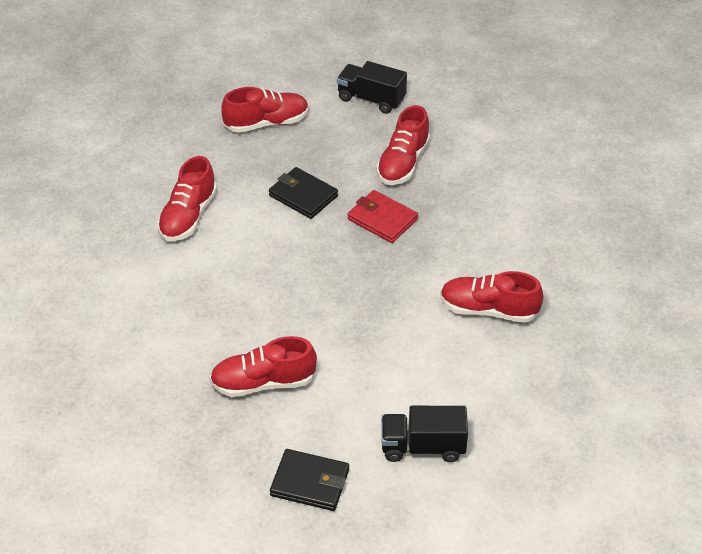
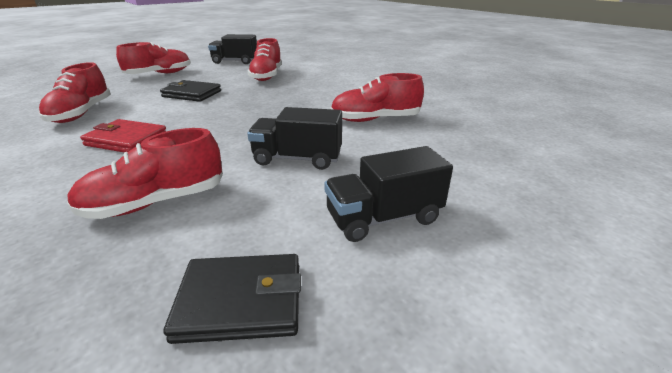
camera: 20 degrees left, 15 degrees down
(382, 219) = (261, 95): red wallet -> red wallet (126, 140)
(384, 357) = (297, 159): none -> black truck

